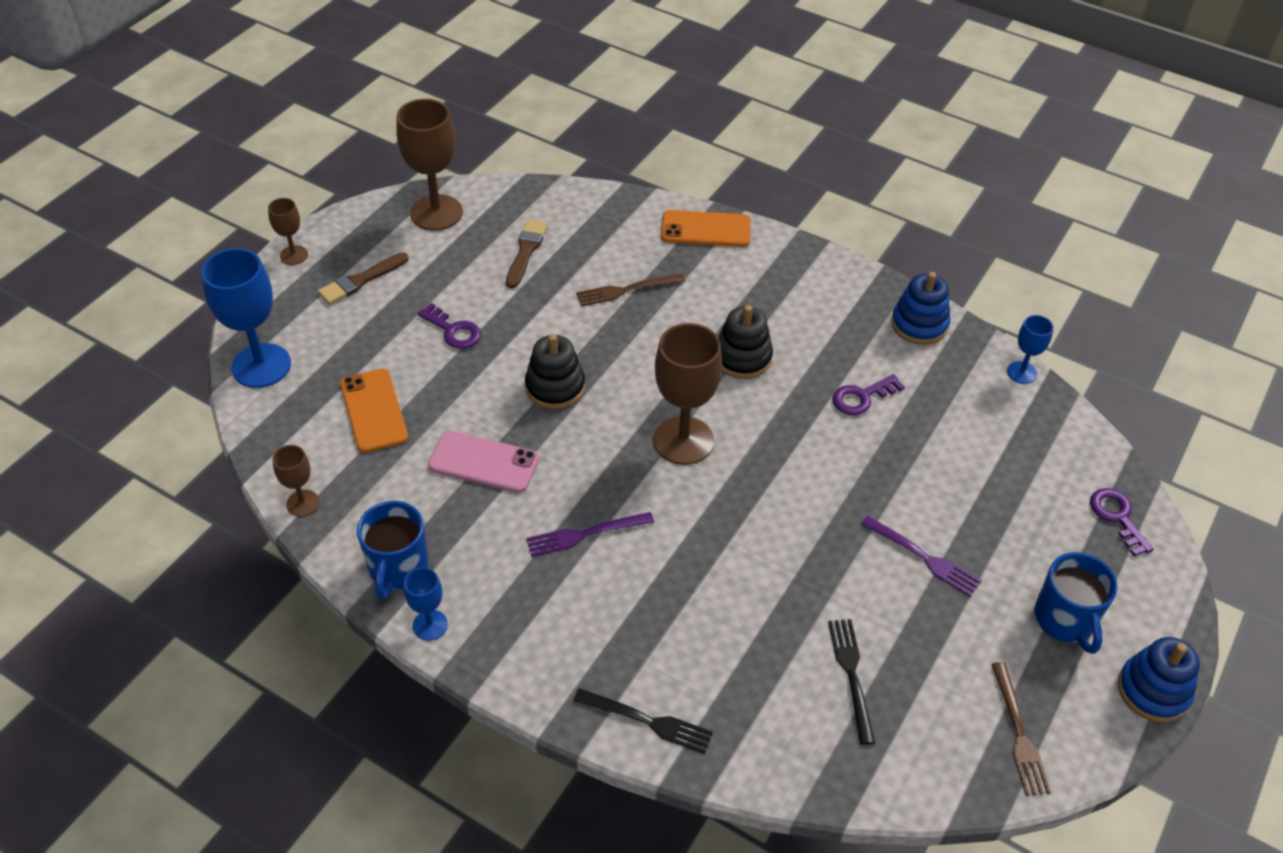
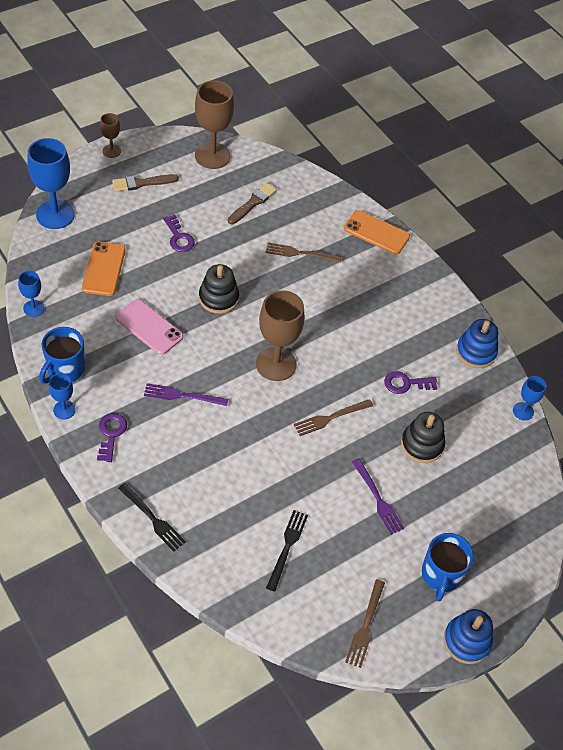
camera: 20 degrees right, 5 degrees up
(303, 503) = (33, 308): brown goblet -> blue goblet
(742, 358) = (346, 327): black stacking toy -> black stacking toy (422, 445)
(797, 481) = (330, 418): none -> brown fork
(1117, 517) = (520, 529): purple key -> purple key (111, 434)

